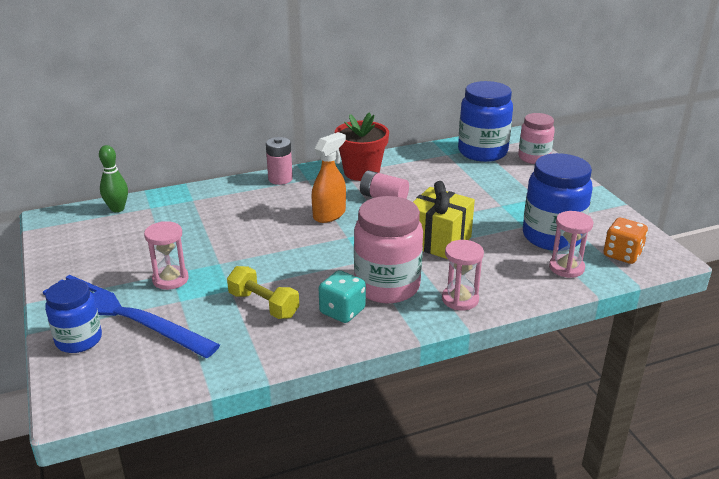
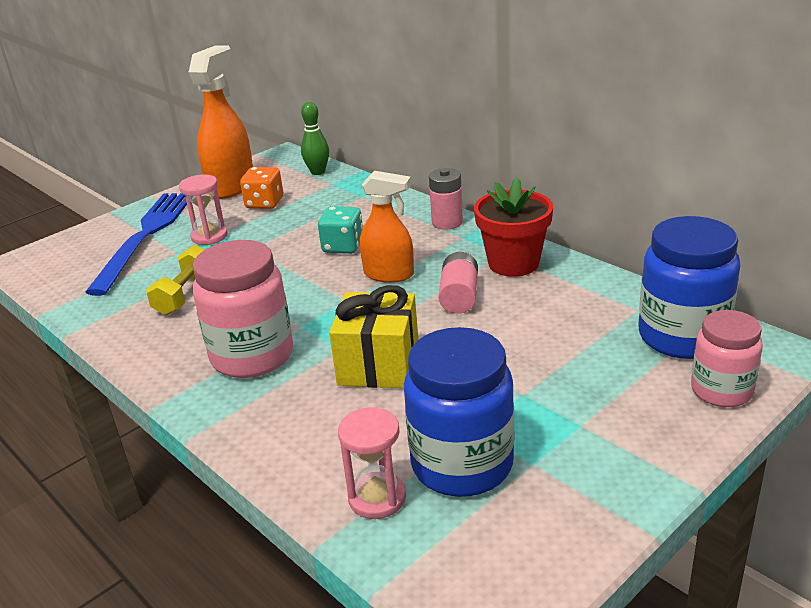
camera: 70 degrees right, 0 degrees up
(79, 340) = (103, 233): blue jar -> none
(80, 254) = (231, 186): none -> orange spray bottle
(342, 311) = (190, 342): turquoise dice -> turquoise dice (343, 246)
(460, 299) = (247, 417): pink hourglass -> none
(622, 254) = (458, 557): orange dice -> orange dice (264, 203)

